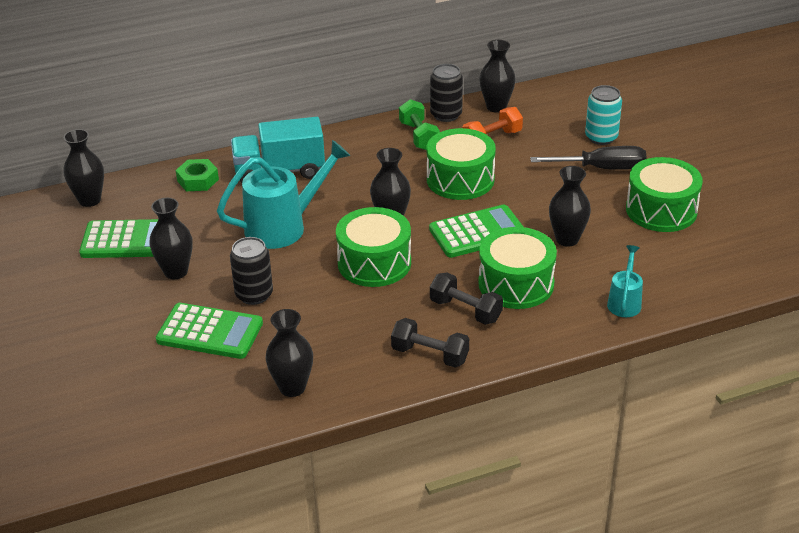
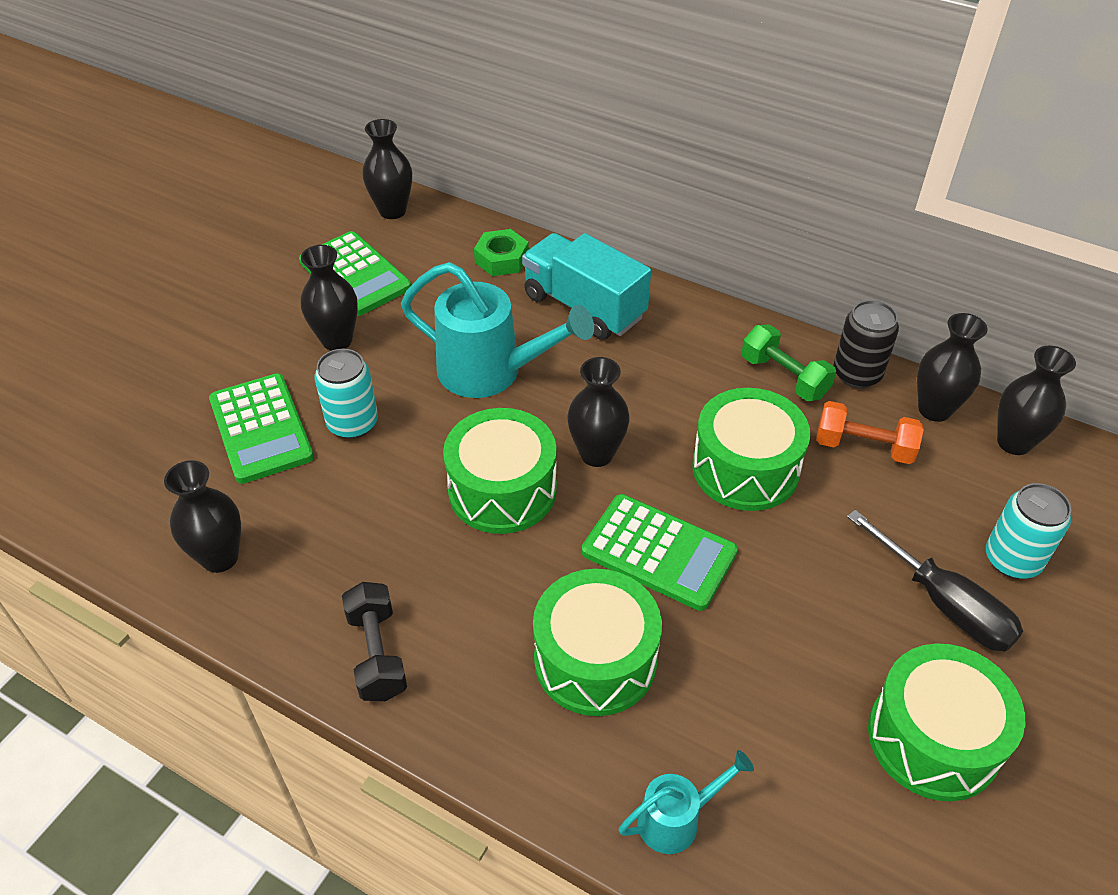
camera: 50 degrees right, 10 degrees up
(254, 294) = (352, 423): black can -> turquoise can
(419, 136) = (784, 377): green dumbbell -> green dumbbell turned 75 degrees counterclockwise
(465, 310) = (493, 637): black dumbbell -> none
(567, 239) = (745, 659): black vase -> black vase (1014, 442)

